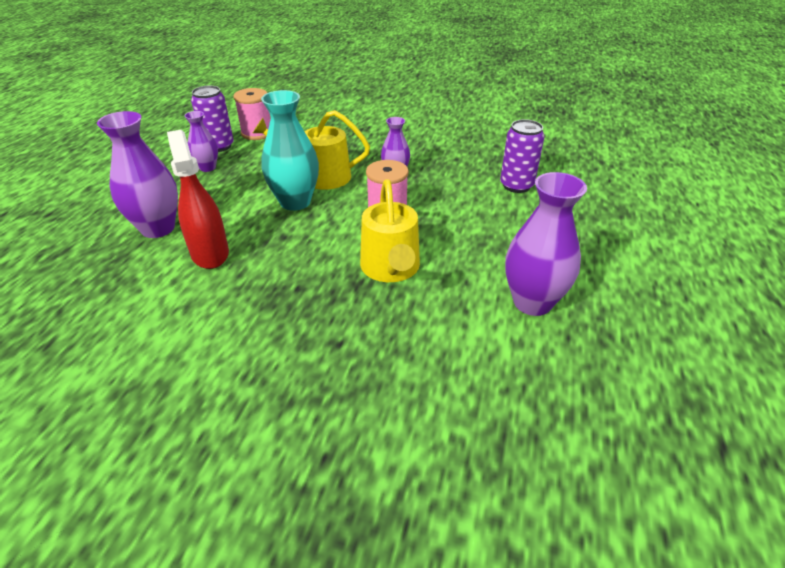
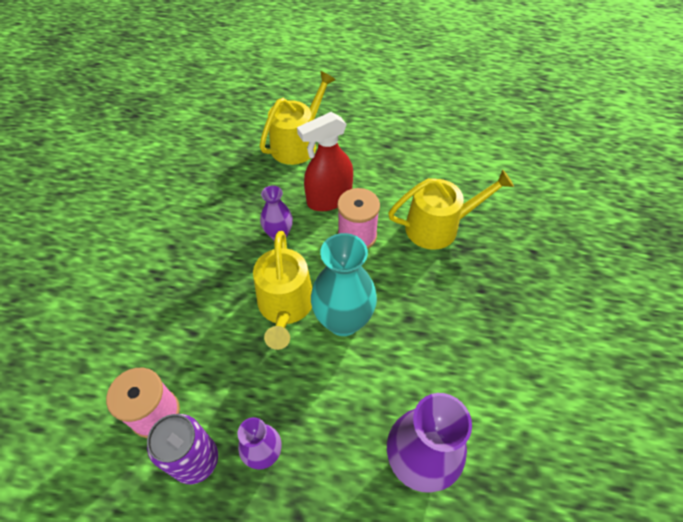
camera: 95 degrees left, 15 degrees up
(210, 253) = (451, 382): red spray bottle -> red spray bottle (329, 199)
(516, 185) = (297, 144): purple can -> yellow watering can
(532, 302) = (456, 146): purple vase -> none

